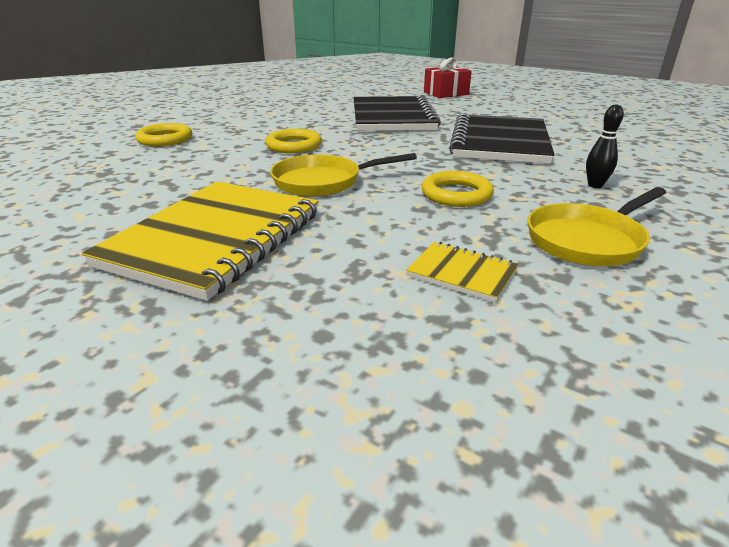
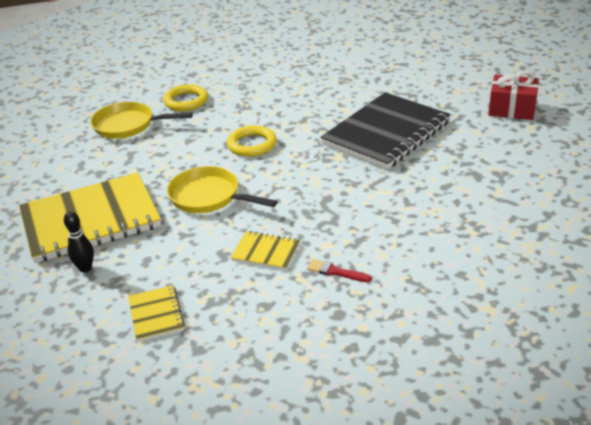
camera: 45 degrees right, 5 degrees up
(456, 194) = (266, 252): yellow ring -> yellow notebook
(499, 142) = (411, 209): black notebook -> none
(534, 185) = (335, 272): none -> red brush
(587, 240) = (265, 336): yellow pan -> yellow pan (128, 125)
(595, 185) = (379, 297): black bowling pin -> black bowling pin (85, 268)

